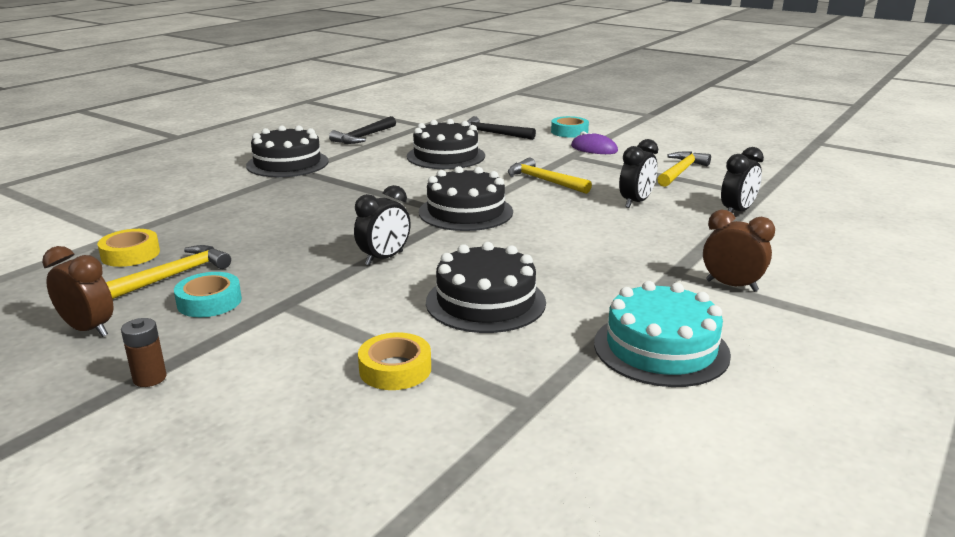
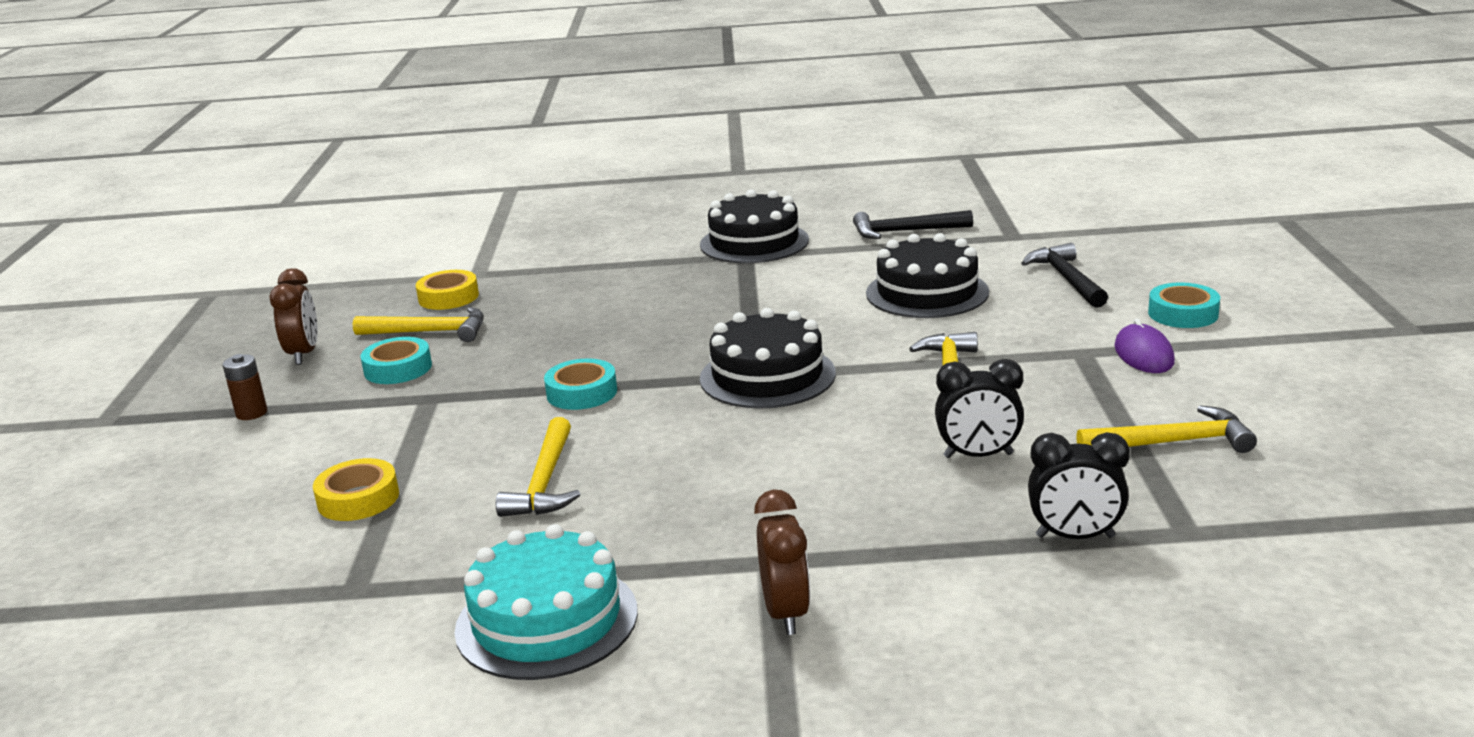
camera: 55 degrees right, 0 degrees up
(384, 258) = (582, 393): black clock -> turquoise tape
(485, 302) = (544, 482): black cake -> yellow hammer

